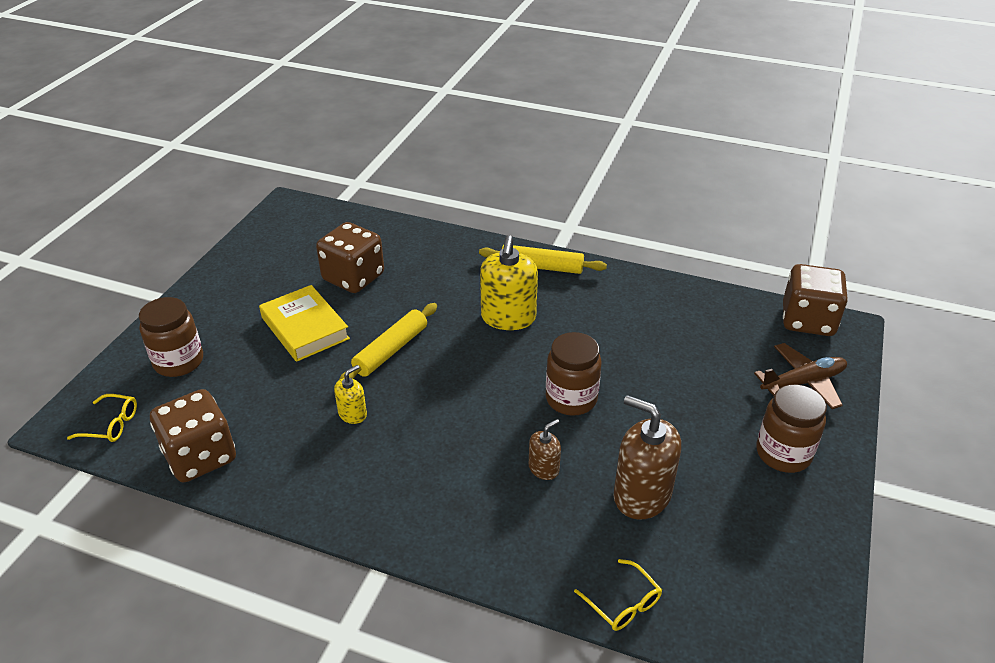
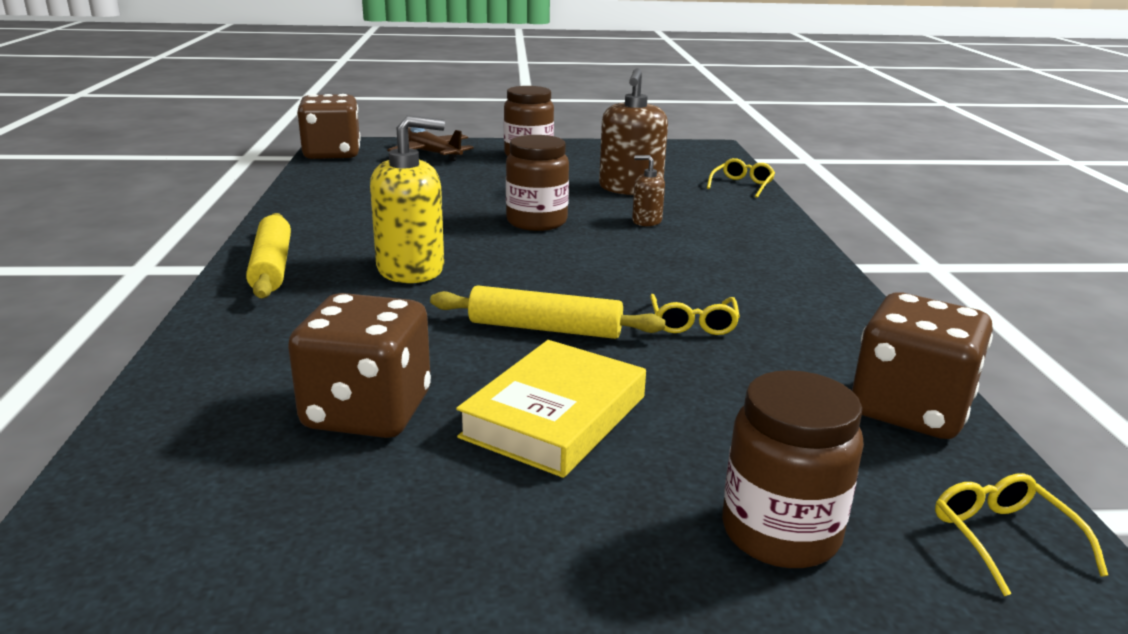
camera: 115 degrees left, 15 degrees down
(352, 414) = (693, 323): yellow soap dispenser -> yellow glasses

